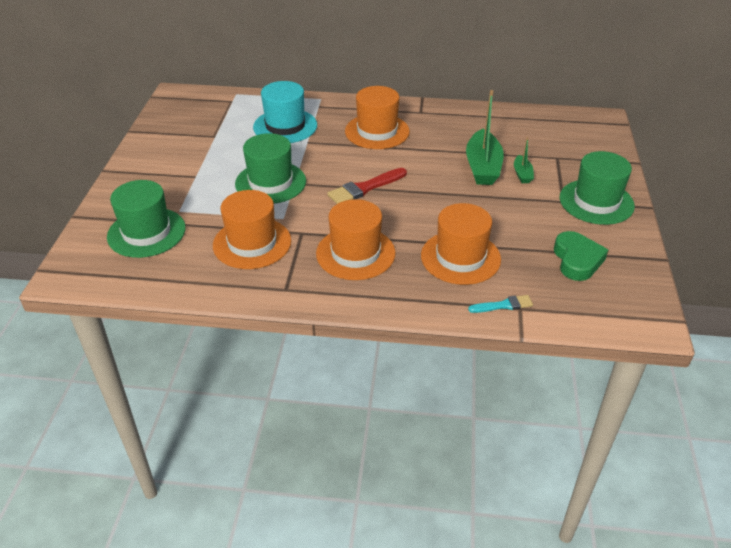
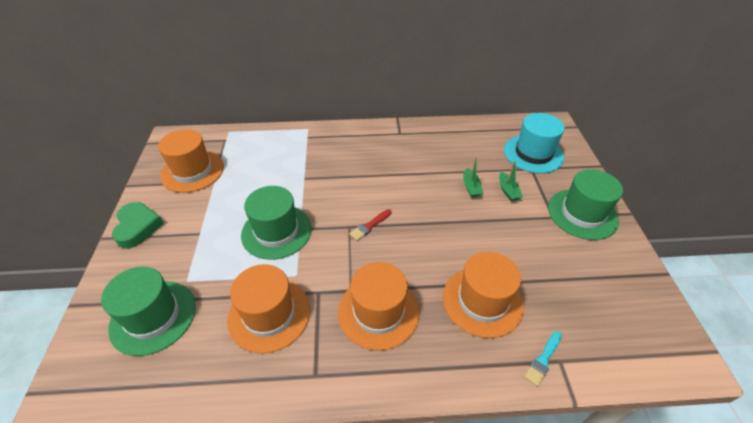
camera: 10 degrees left, 5 degrees up
(285, 126) = (280, 162): turquoise hat -> turquoise hat (533, 153)
(365, 188) = (369, 226): red brush -> red brush, size x0.61
(377, 131) = (366, 159): orange hat -> orange hat (192, 171)
(483, 167) = (471, 187): green boat -> green boat, size x0.50
(503, 305) = (543, 360): turquoise brush -> turquoise brush turned 150 degrees clockwise
(577, 260) = (591, 287): green heart -> green heart (138, 227)

